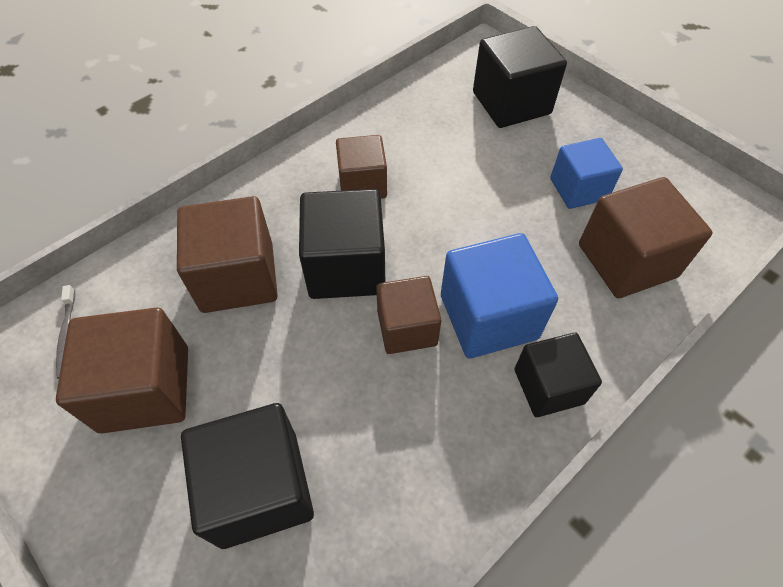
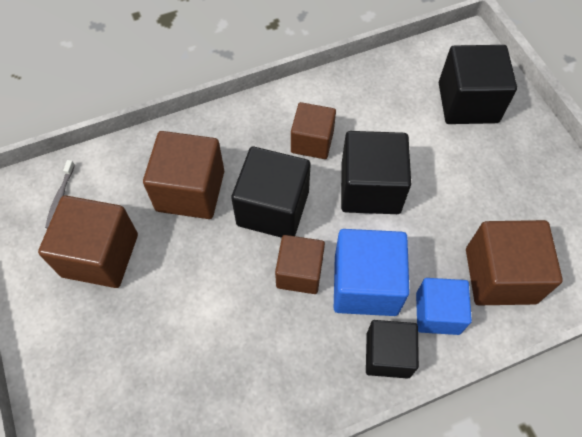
camera: 20 degrees right, 5 degrees up
(259, 488) = (153, 353): black cube -> black cube (370, 188)
(578, 189) = (489, 200): blue cube -> blue cube (437, 313)

